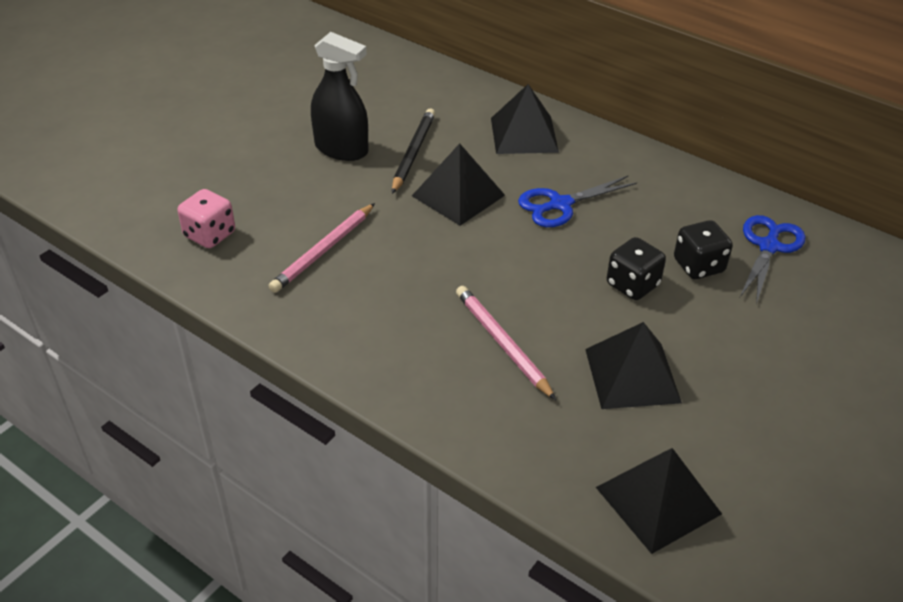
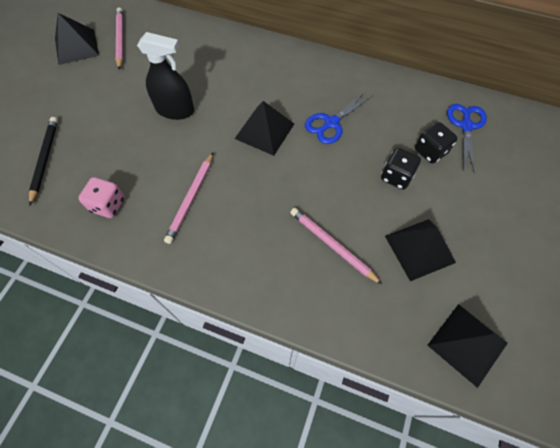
camera: 15 degrees left, 20 degrees up
(298, 58) = (120, 39): none -> pink pencil
(413, 153) = (224, 102): black pencil -> black pencil (45, 159)
(524, 135) = (290, 71): black pyramid -> black pyramid (76, 47)

